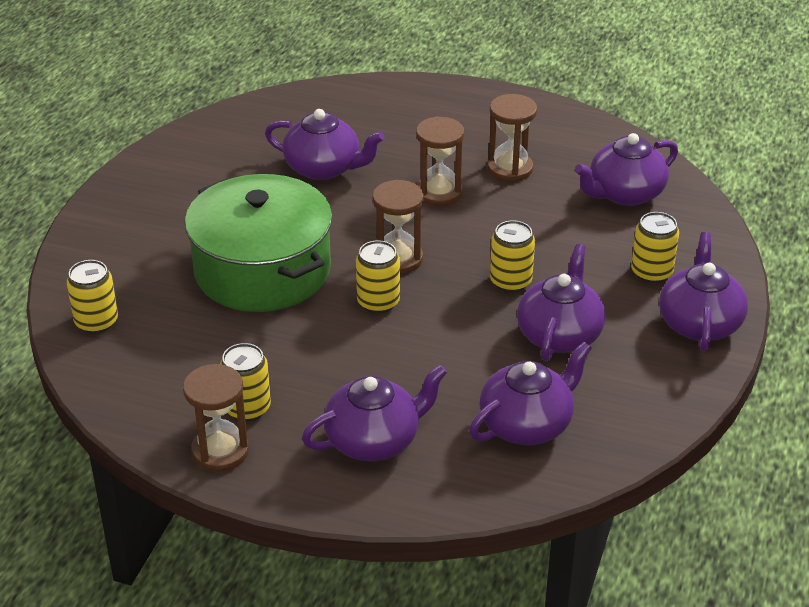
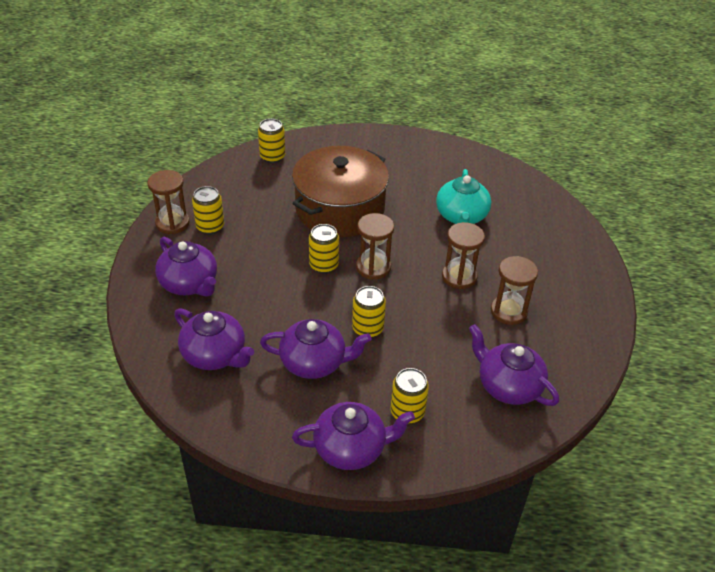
camera: 75 degrees right, 5 degrees up
(262, 270) = (340, 209): green pot -> brown pot
(324, 168) = (461, 216): purple teapot -> turquoise teapot

